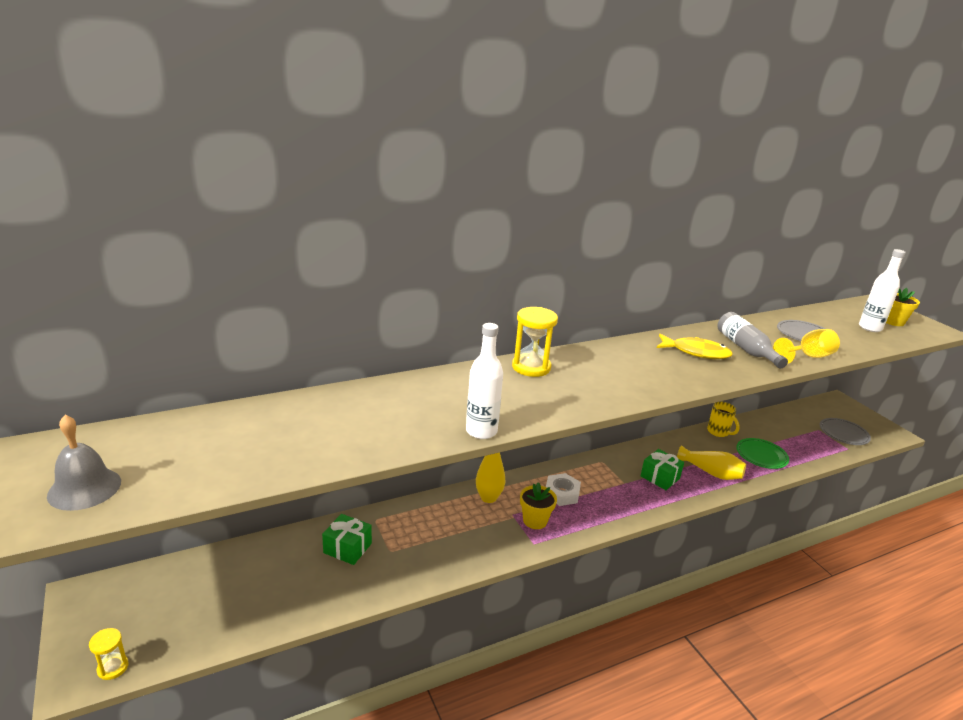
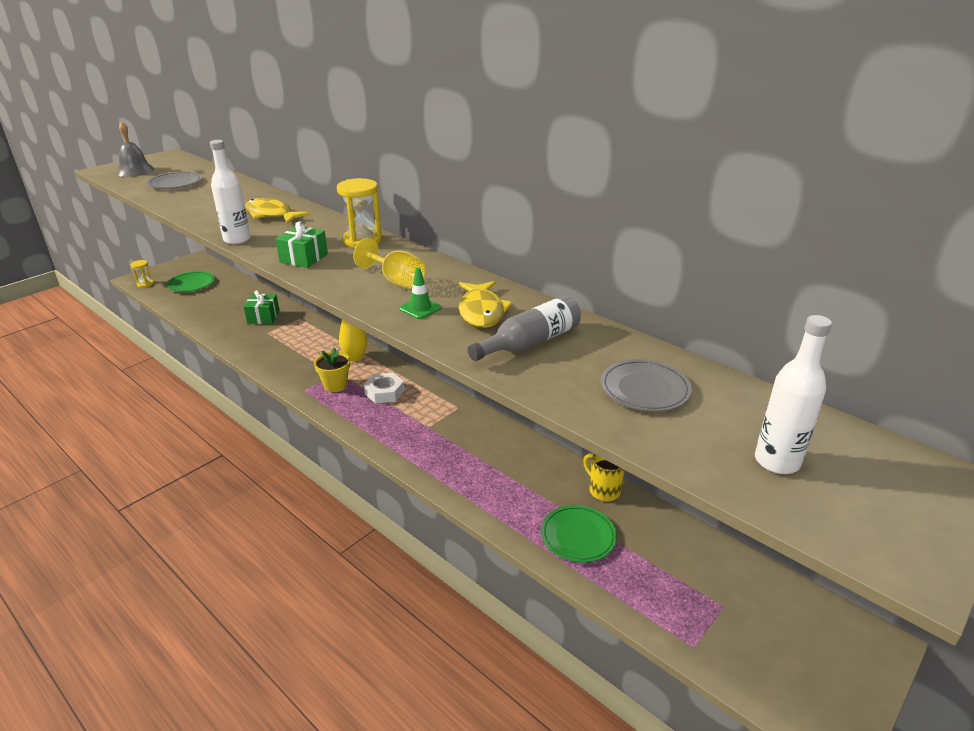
camera: 70 degrees right, 5 degrees up
(174, 608) = (191, 284): none -> green plate
(418, 401) = (271, 215): none -> yellow fish
(660, 477) = (456, 450): green gift -> green gift (304, 258)
(685, 372) = (420, 308): none -> green traffic cone
(711, 472) = (497, 490): yellow vase -> none
(718, 432) = (603, 490): yellow mug -> yellow mug turned 105 degrees clockwise
(808, 357) = (557, 391): yellow goblet -> yellow goblet (396, 281)
(843, 433) = (745, 643): grey plate -> grey plate (175, 183)
(893, 322) = (862, 496): yellow flower pot -> none

